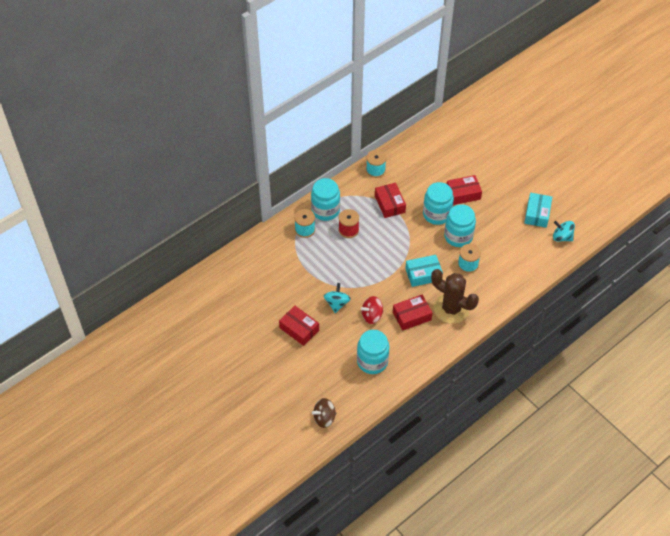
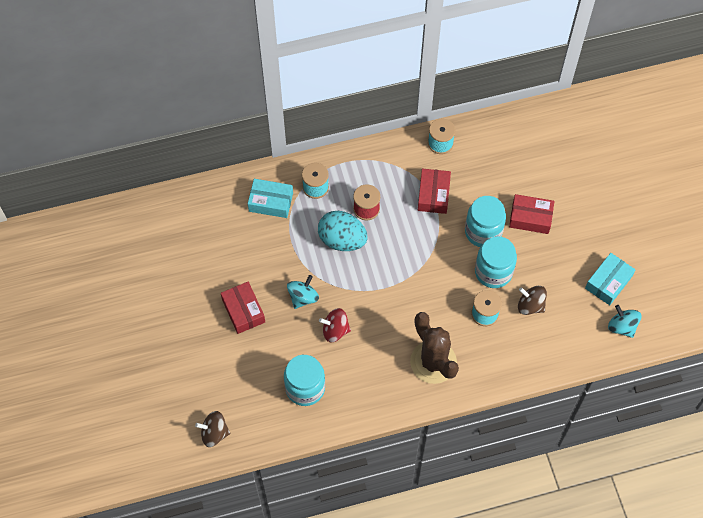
camera: 25 degrees right, 10 degrees up
(325, 210) = (353, 172): turquoise jar -> none
(343, 256) = (342, 240): none -> turquoise egg
(412, 316) = (381, 351): red box -> none
(423, 274) = (424, 303): turquoise box -> turquoise box (271, 202)
(495, 248) = (530, 305): none -> brown spinning top

